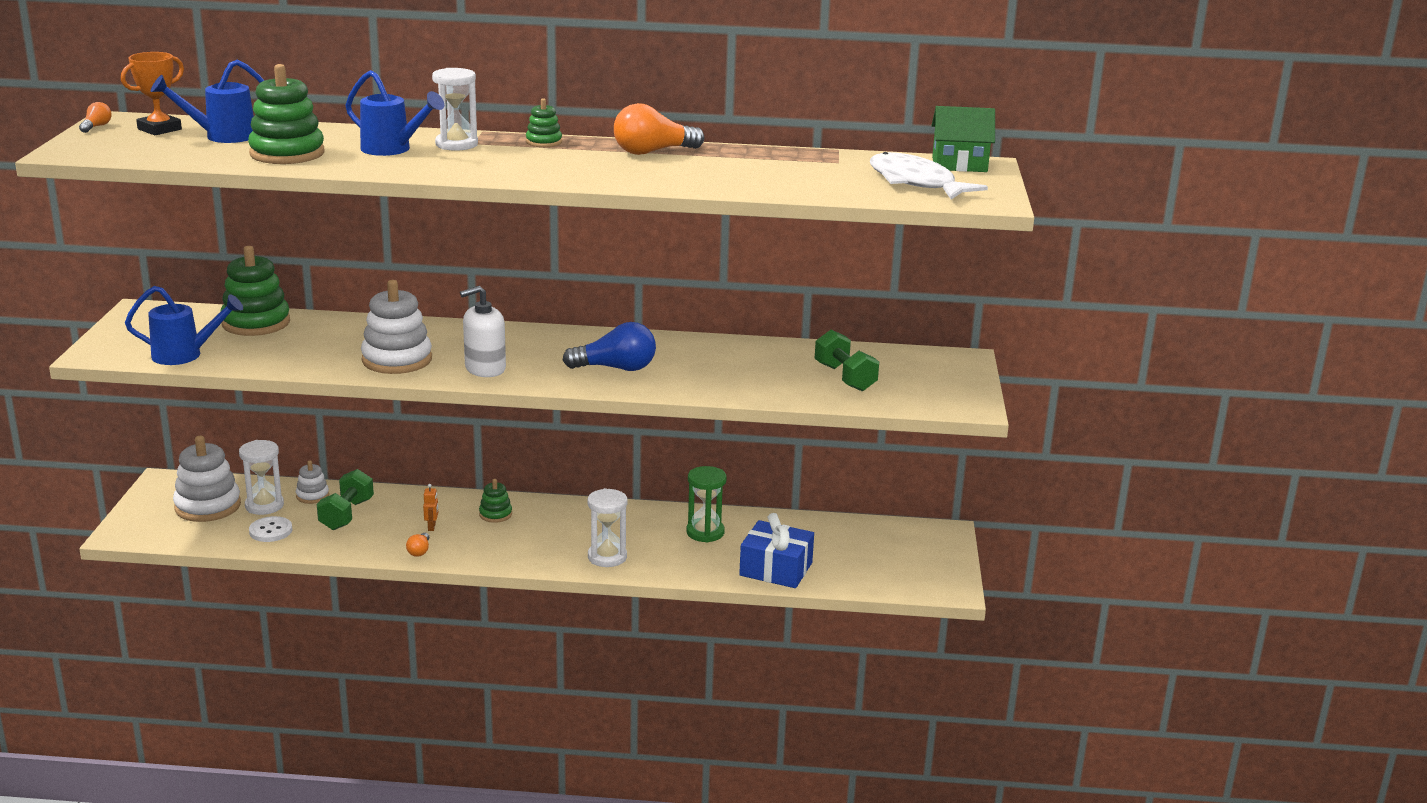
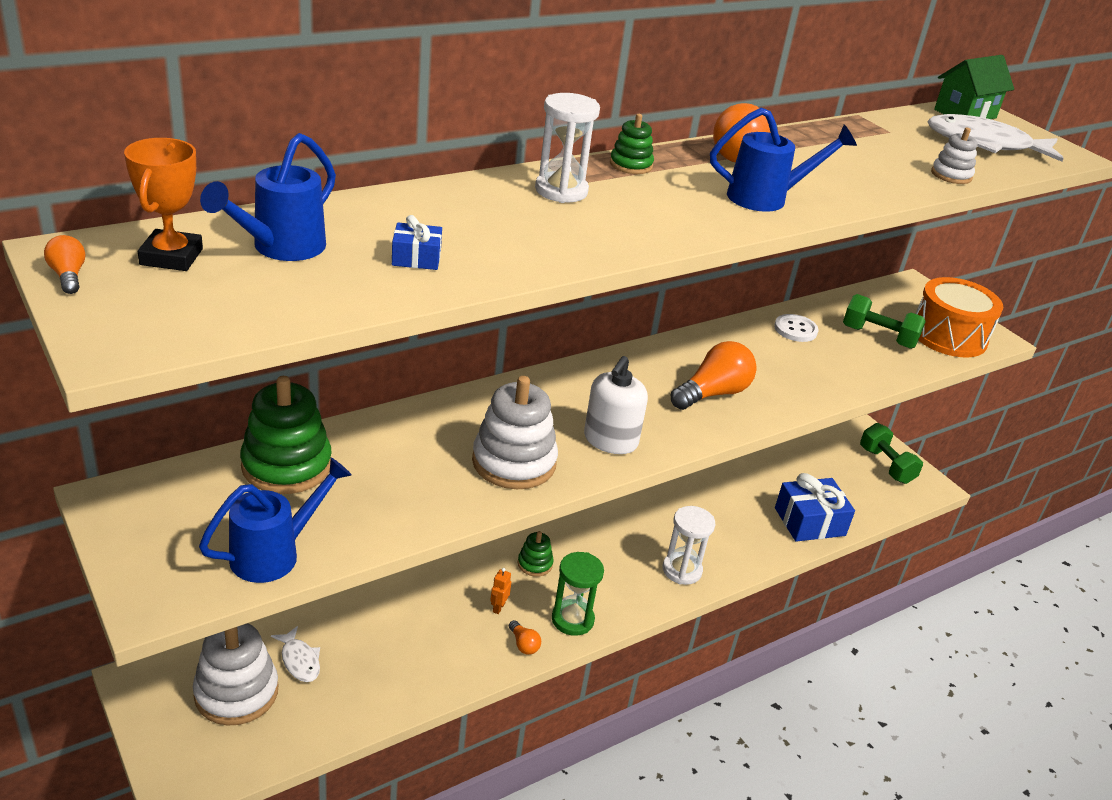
camera: 40 degrees left, 10 degrees up
(264, 505) = (299, 660): white hourglass -> white fish
(271, 531) = (348, 693): white button -> white button (795, 329)
(287, 153) = (416, 258): green stacking toy -> blue gift
(312, 496) = (335, 622): white stacking toy -> white stacking toy (951, 175)
(346, 514) = (399, 631): green dumbbell -> green dumbbell (886, 465)
(392, 150) = (516, 218): blue watering can -> blue watering can (767, 198)
(432, 527) = (498, 607): orange robot -> orange robot turned 120 degrees counterclockwise
(616, 368) = (712, 393): blue light bulb -> orange light bulb
(705, 532) = (717, 505): green hourglass -> green hourglass (572, 619)
(922, 394) = (948, 336): none -> orange drum

